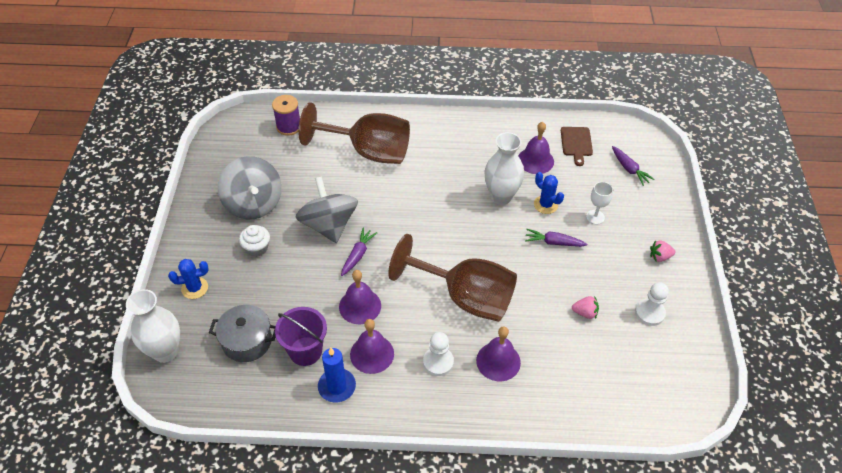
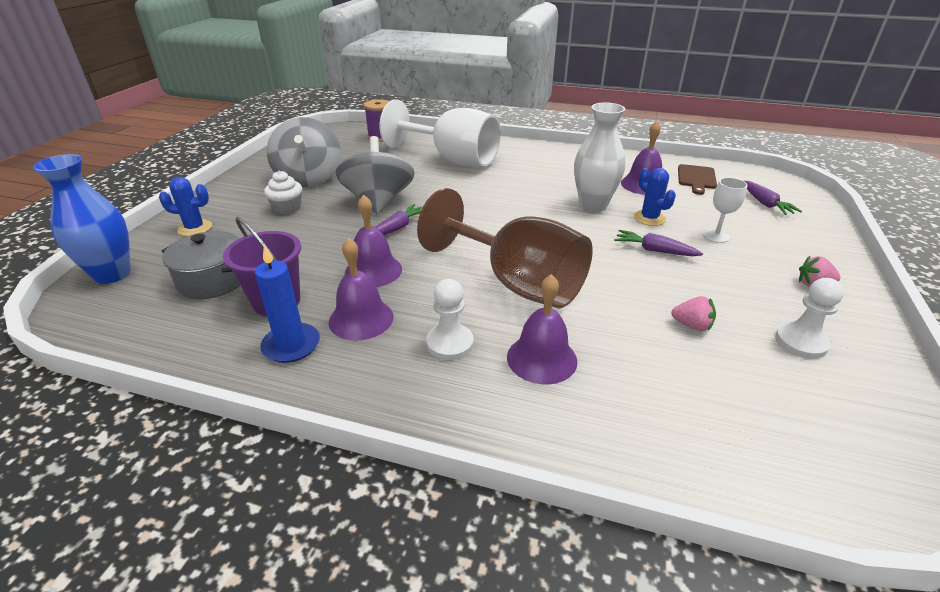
camera: 15 degrees right, 15 degrees down
(165, 351) = (112, 274): white vase -> blue vase
(368, 151) = (452, 159): brown goblet -> white goblet

